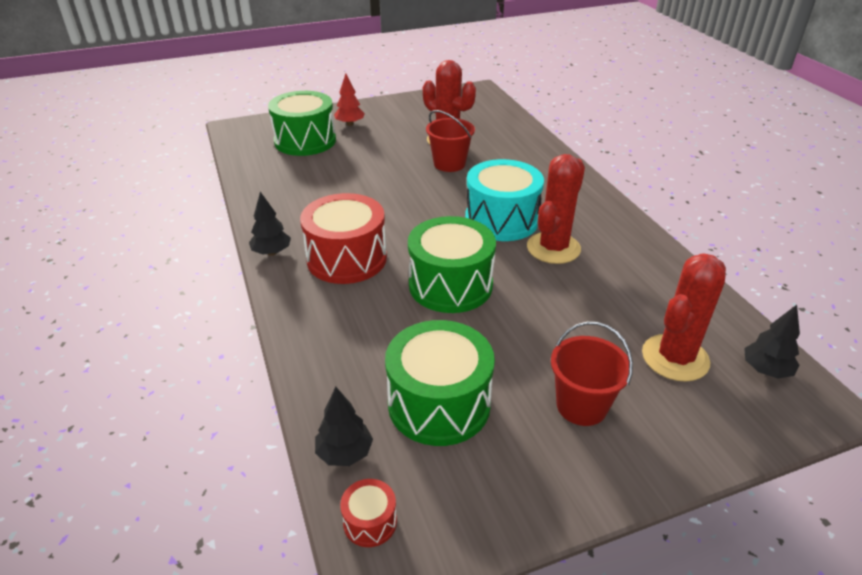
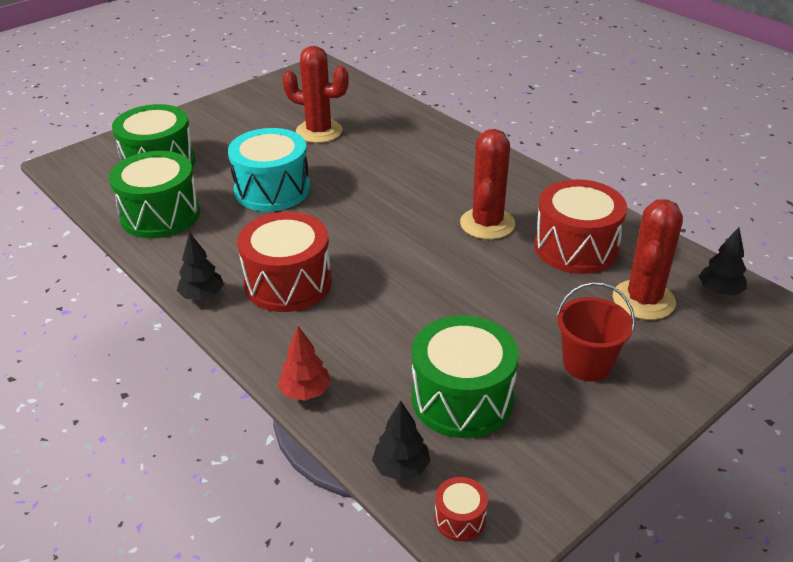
camera: 20 degrees left, 0 degrees up
(350, 124) = (199, 133): red tree -> red tree (305, 392)
(449, 164) = (336, 157): red bucket -> none
(450, 285) = (409, 284): green drum -> green drum (160, 215)
(501, 220) = (422, 206): turquoise drum -> turquoise drum (272, 190)
(629, 289) = (576, 247): none -> red drum

